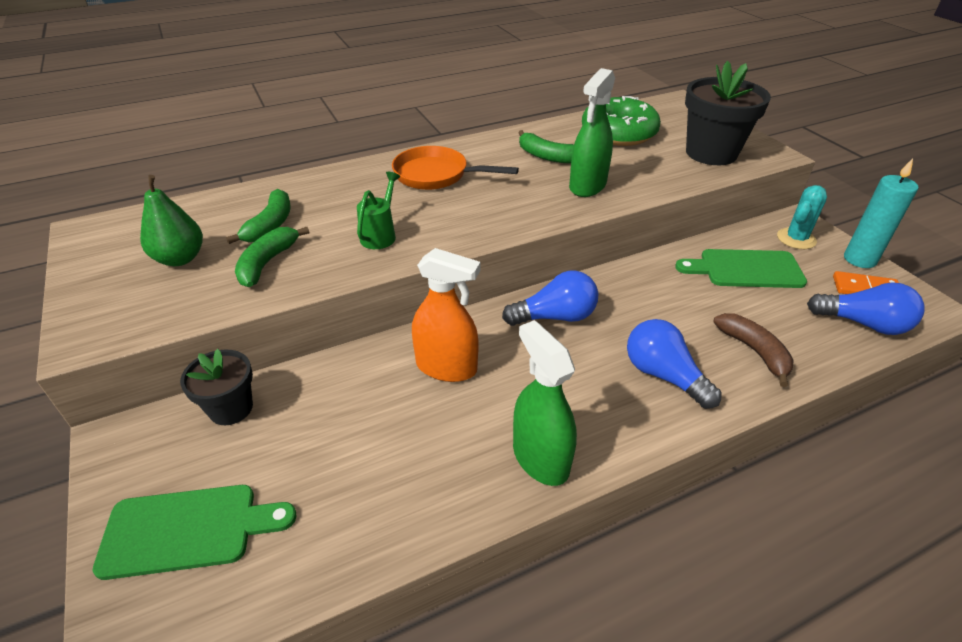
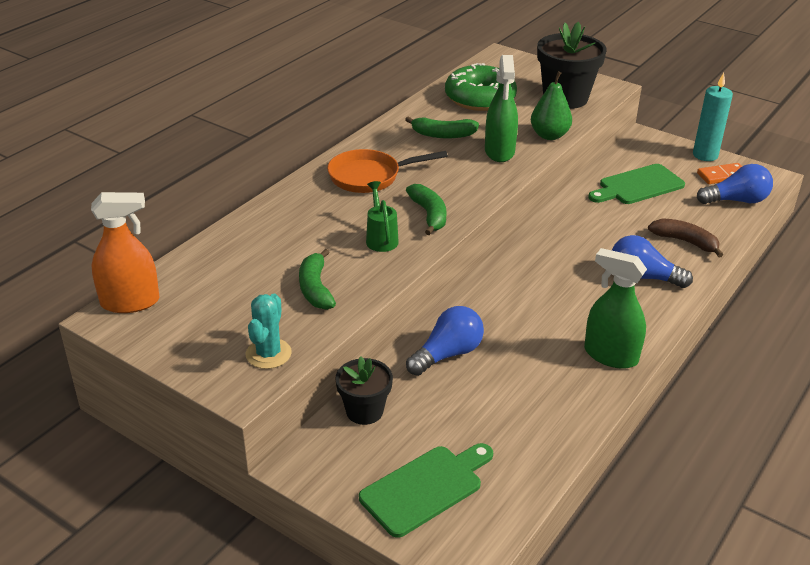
camera: 30 degrees left, 5 degrees down
(180, 258) = (235, 310): green pear -> green pear (549, 135)
(270, 225) = (277, 259): green banana -> green banana (429, 215)
(446, 367) = (494, 325): orange spray bottle -> orange spray bottle (130, 302)
(555, 317) = (537, 264): blue light bulb -> blue light bulb (447, 354)
(796, 239) = (654, 152): turquoise cactus -> turquoise cactus (268, 354)

